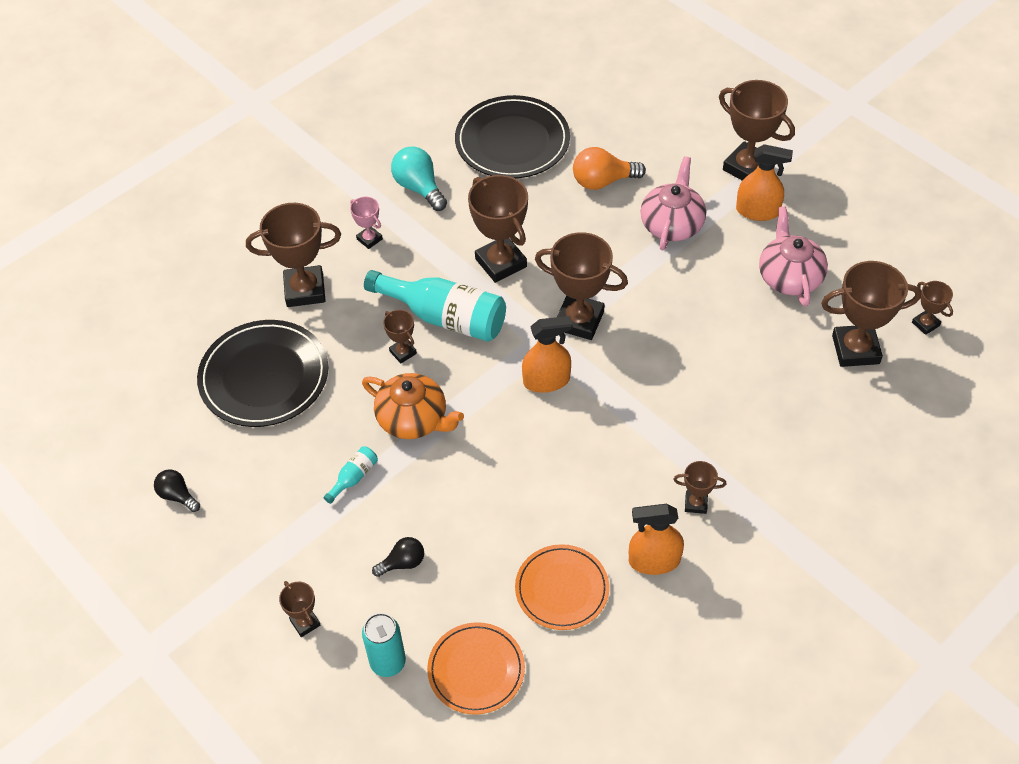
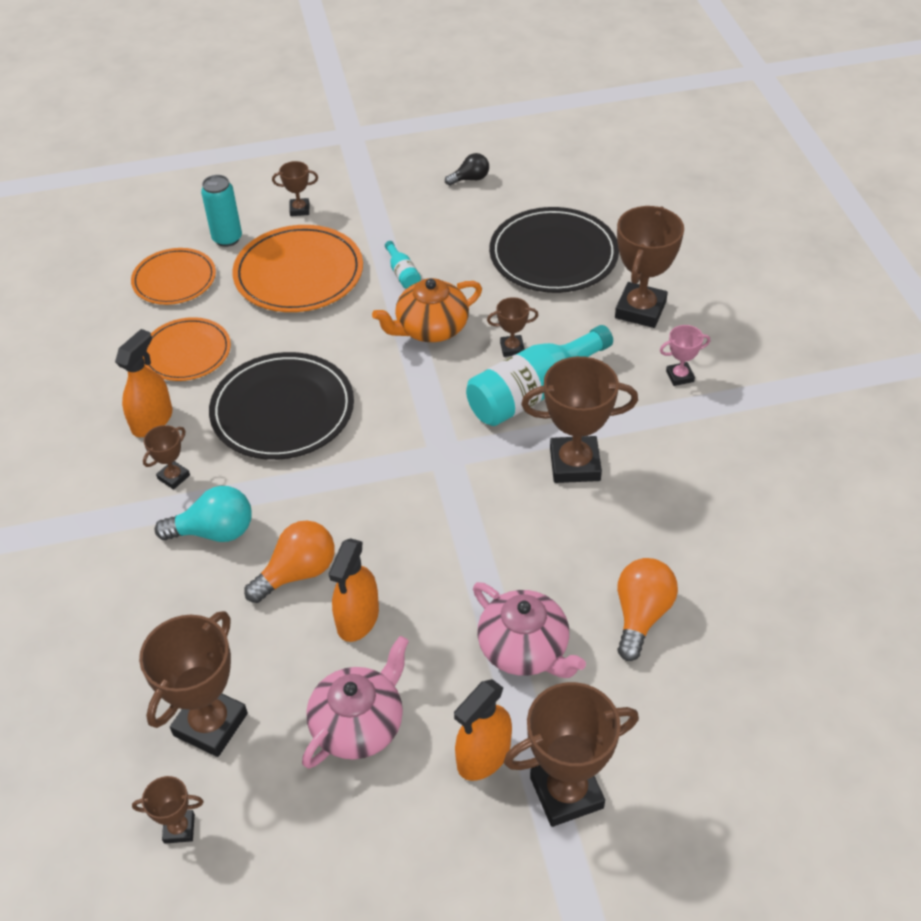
camera: 120 degrees right, 5 degrees down
(403, 563) = (299, 273): black light bulb -> orange plate
(419, 188) = (734, 442): turquoise light bulb -> turquoise light bulb (214, 532)
(512, 141) = (765, 557): black plate -> black plate (282, 410)
(546, 381) = (396, 434): orange spray bottle -> orange spray bottle (358, 618)
(579, 320) = (449, 493): brown trophy -> none
(714, 370) = (297, 573): none -> orange light bulb
(789, 277) = (359, 724): pink teapot -> pink teapot turned 75 degrees counterclockwise

